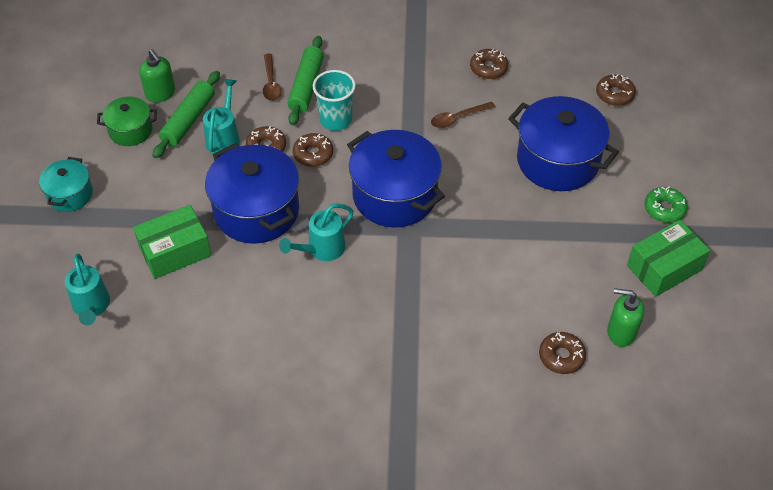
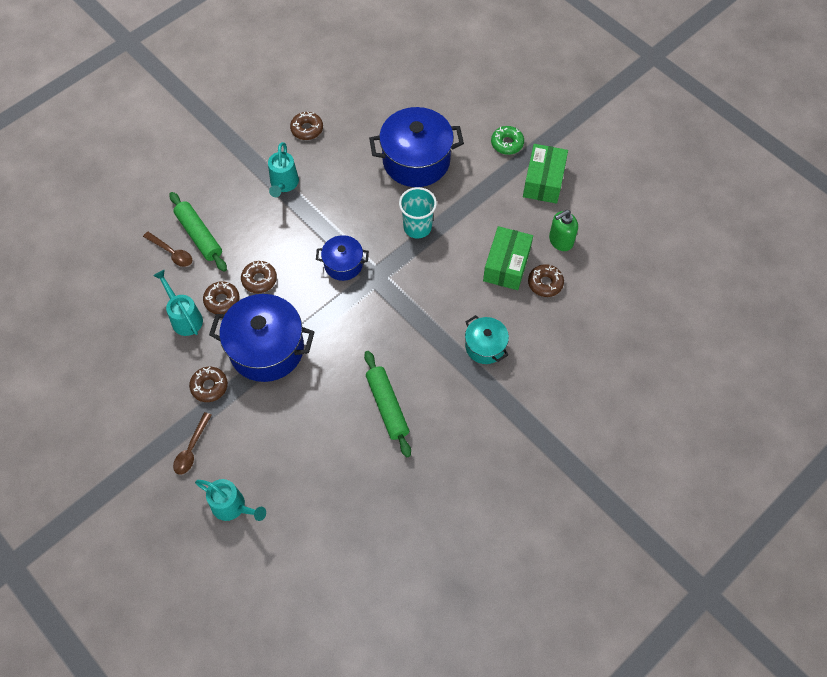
camera: 45 degrees left, 10 degrees up
(70, 194) = (122, 448): turquoise pot -> turquoise pot (485, 346)
(130, 130) = (110, 367): green pot -> none
(160, 93) = (99, 323): green soap dispenser -> none
(175, 251) = (244, 422): green box -> green box (506, 265)
(188, 120) = (144, 326): green rolling pin -> green rolling pin (387, 406)
(322, 249) = (338, 338): turquoise watering can -> turquoise watering can (283, 184)
(335, 120) = (247, 244): turquoise cup -> turquoise cup (417, 227)
(394, 195) = (343, 264): blue pot -> blue pot, size x0.54
(458, 118) = (325, 180): brown spoon -> brown spoon (191, 449)
(614, 94) = (403, 88): brown donut -> brown donut (209, 386)

